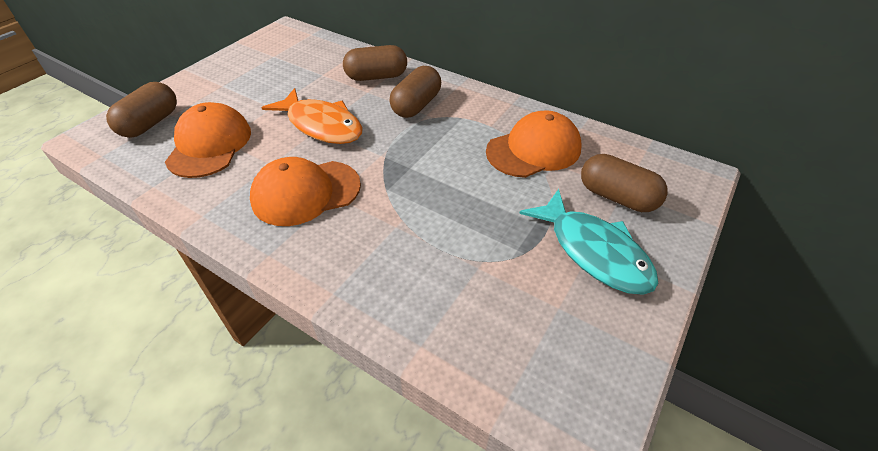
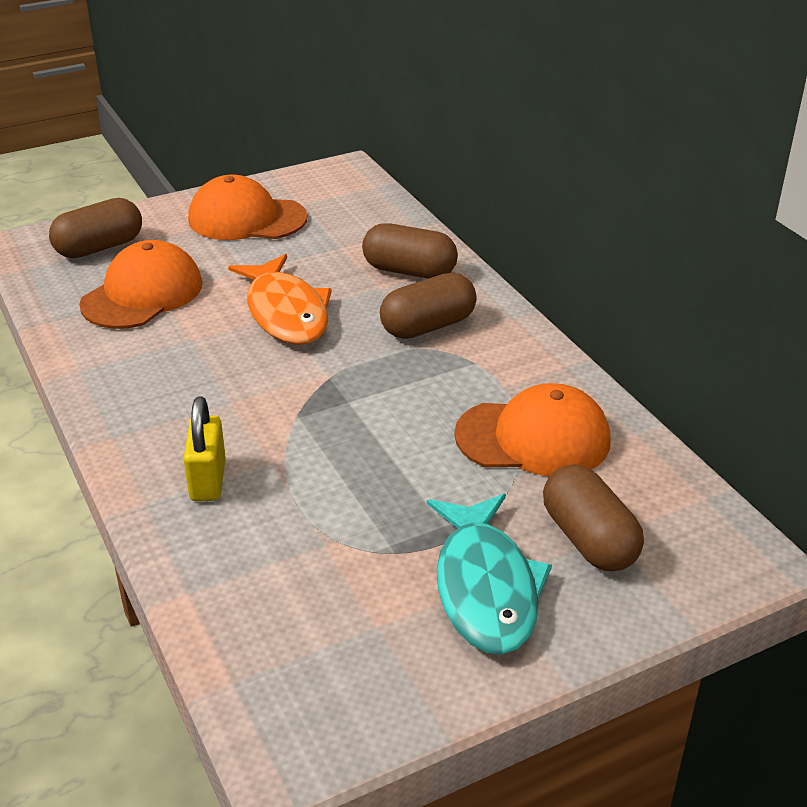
camera: 30 degrees right, 10 degrees down
(306, 192) = (202, 386): orange cap -> orange cap (247, 218)
(365, 257) = (208, 480): none -> yellow padlock

